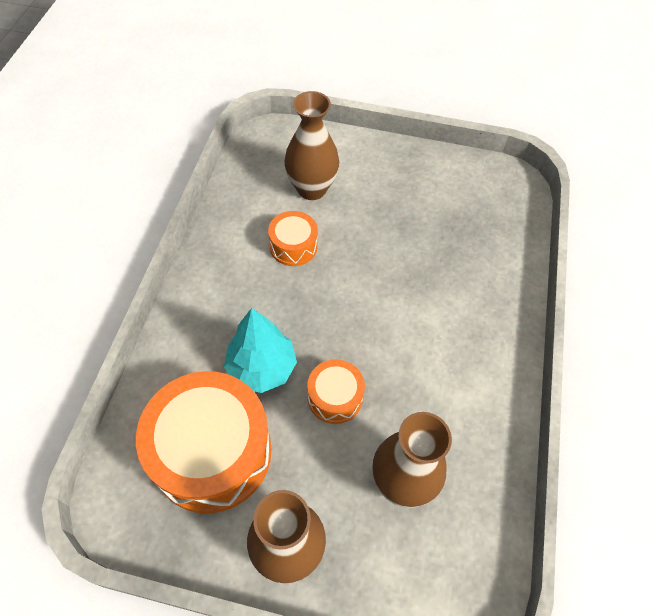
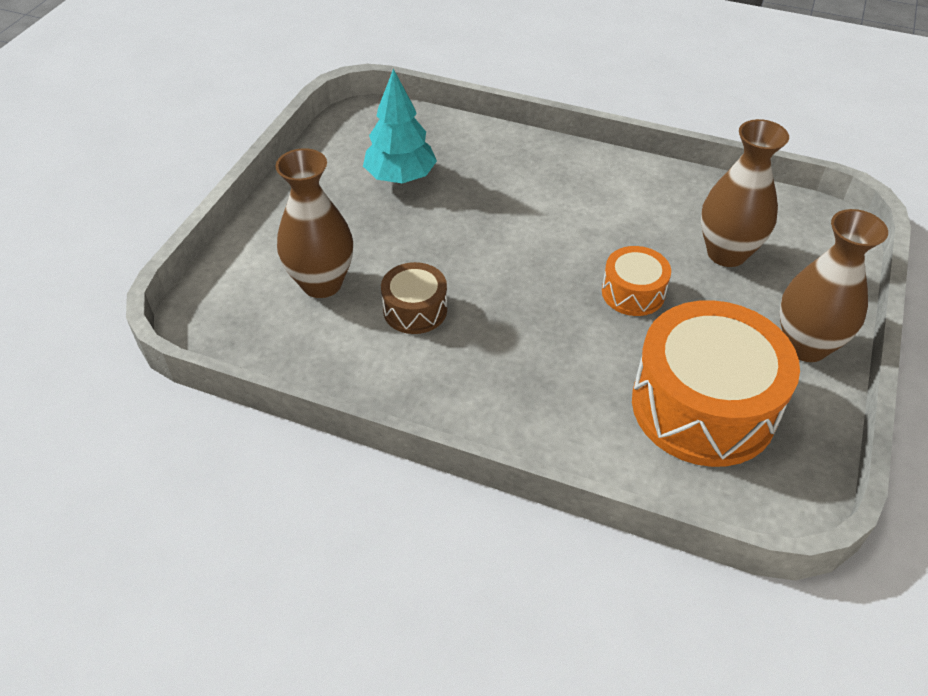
camera: 80 degrees left, 10 degrees down
(262, 368) = (593, 353): turquoise tree -> turquoise tree (400, 177)
(293, 246) = (415, 310): orange drum -> brown drum

